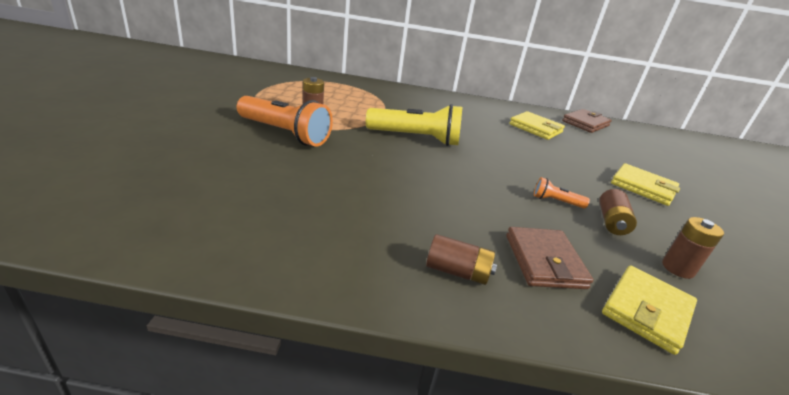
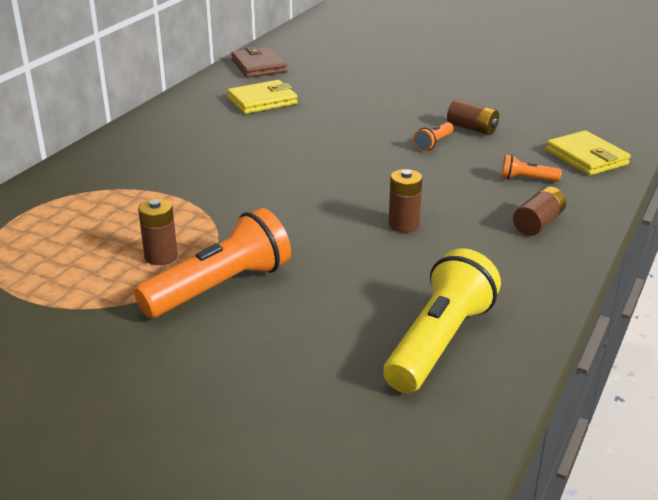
camera: 65 degrees left, 0 degrees up
(416, 138) = (267, 187): yellow flashlight -> yellow flashlight (439, 342)
(544, 261) = (526, 179): brown wallet -> orange flashlight
(643, 187) = (415, 91): yellow wallet -> none
(678, 268) = (539, 125): brown battery -> brown battery (403, 225)

